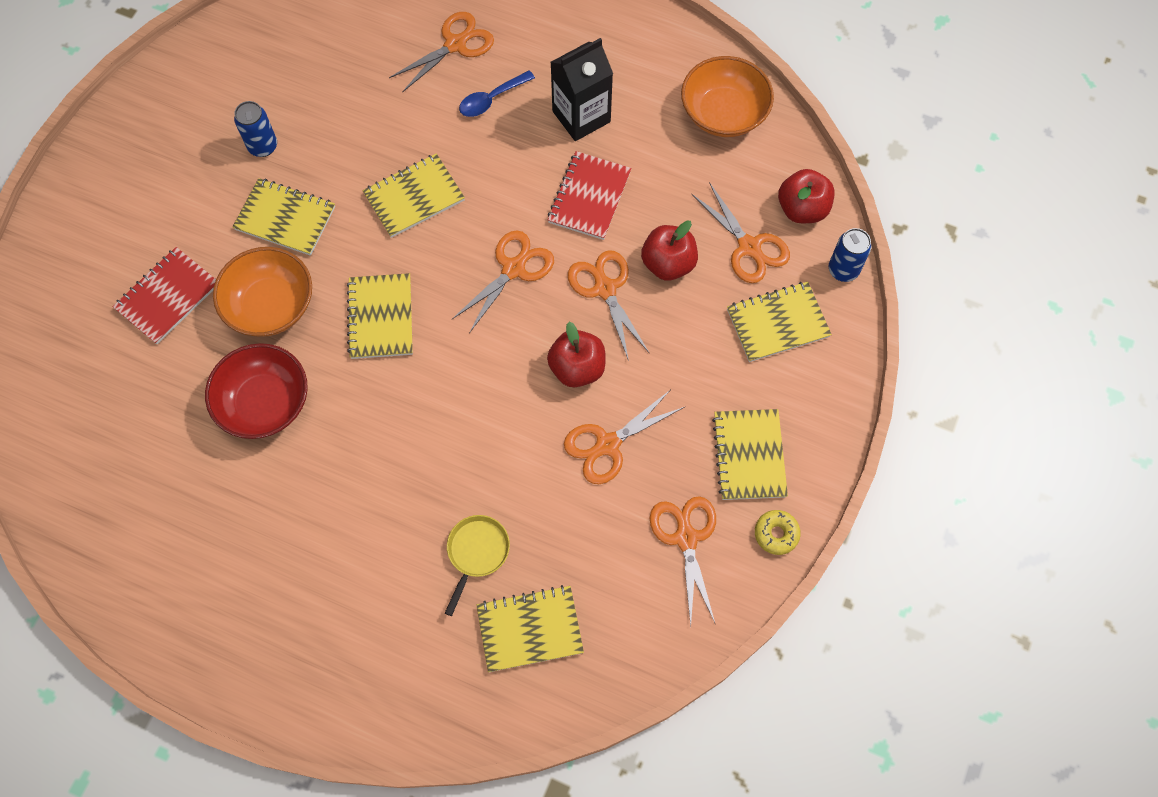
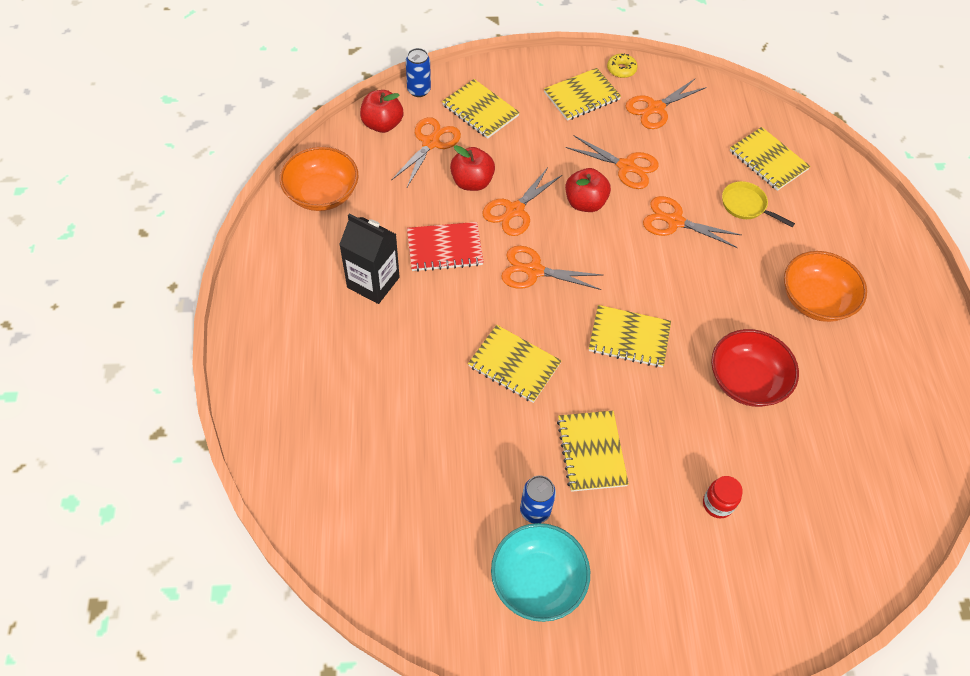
camera: 120 degrees left, 10 degrees down
(167, 297) = (717, 504): red notebook -> red jar
(204, 120) = (537, 581): none -> turquoise bowl
(271, 305) = (671, 420): orange bowl -> orange bowl (815, 300)
(381, 317) = (629, 338): yellow notebook -> yellow notebook turned 45 degrees clockwise
(455, 44) = (345, 406): orange scissors -> orange scissors (675, 221)
(477, 553) = (746, 205): yellow pan -> yellow pan turned 45 degrees clockwise
(491, 99) = (389, 352): blue spoon -> none

